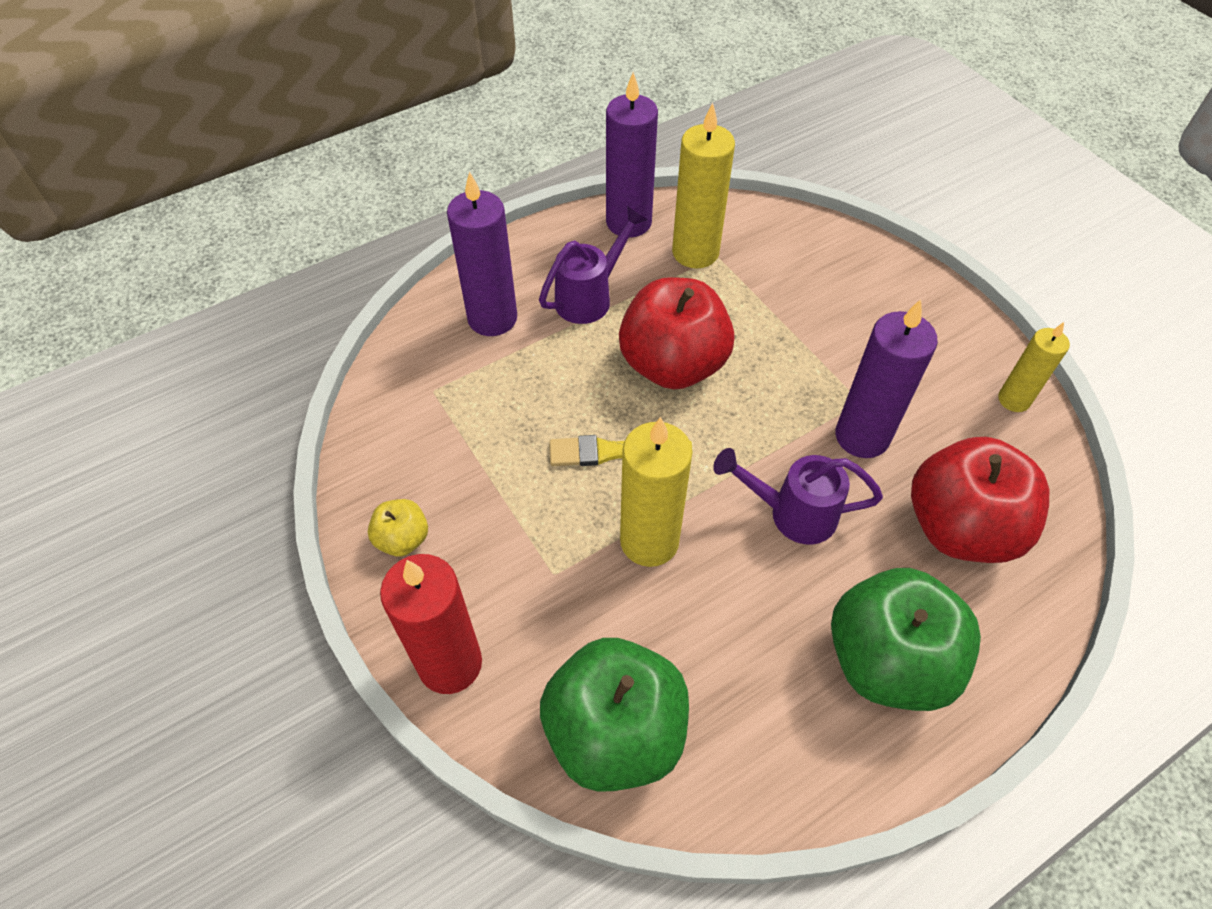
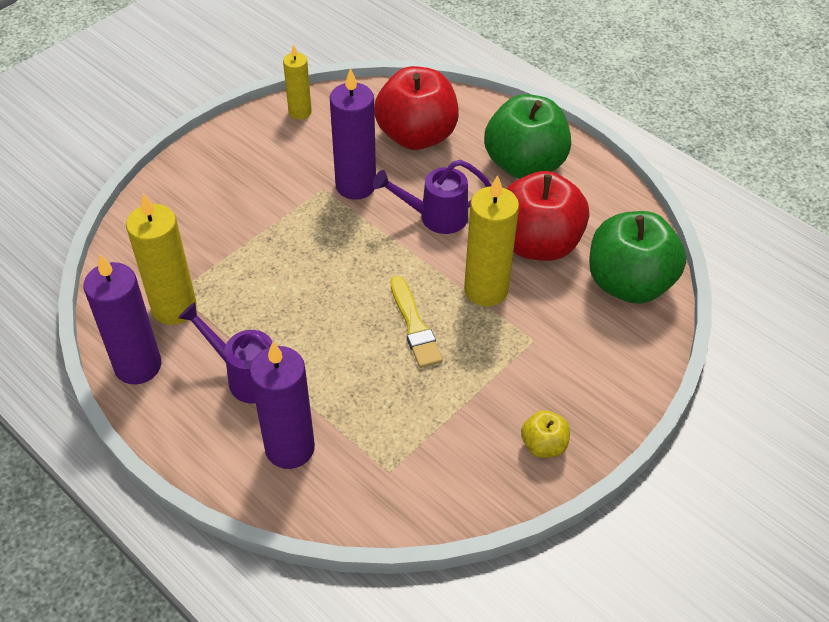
camera: 105 degrees left, 5 degrees down
(450, 664) = (626, 383): red candle -> none
(673, 365) = (314, 303): red apple -> red apple (538, 244)
(791, 513) = (435, 217): purple watering can -> purple watering can turned 90 degrees clockwise

